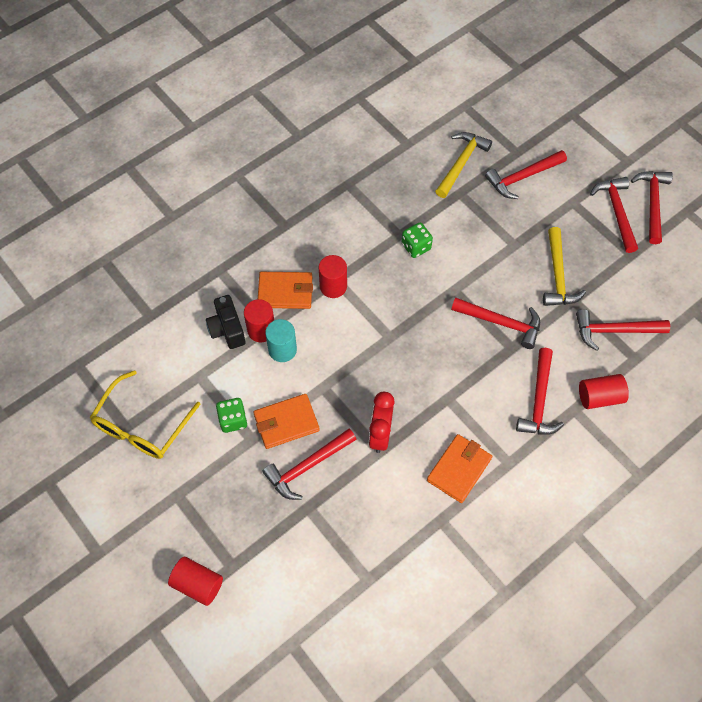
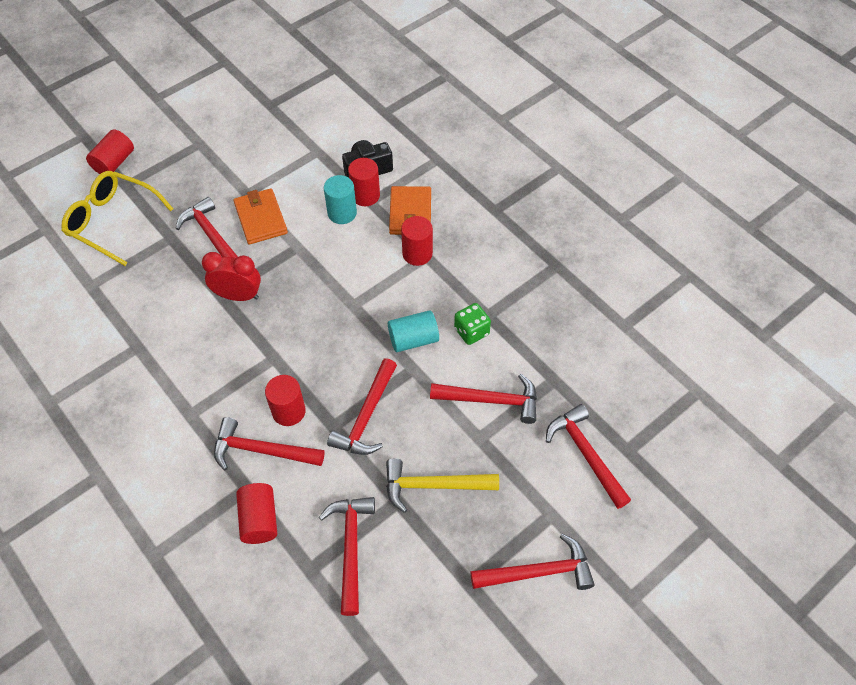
camera: 90 degrees right, 5 degrees down
(141, 426) = (269, 115): yellow glasses -> yellow glasses (112, 221)
(233, 420) = (268, 178): green dice -> none
(425, 289) = (413, 339): none -> turquoise cylinder
(459, 469) = (189, 366): orange wallet -> none
(461, 163) = (600, 383): yellow hammer -> none
(500, 382) = (288, 411): none -> red cylinder
(652, 204) = (557, 625): red hammer -> red hammer (491, 400)

